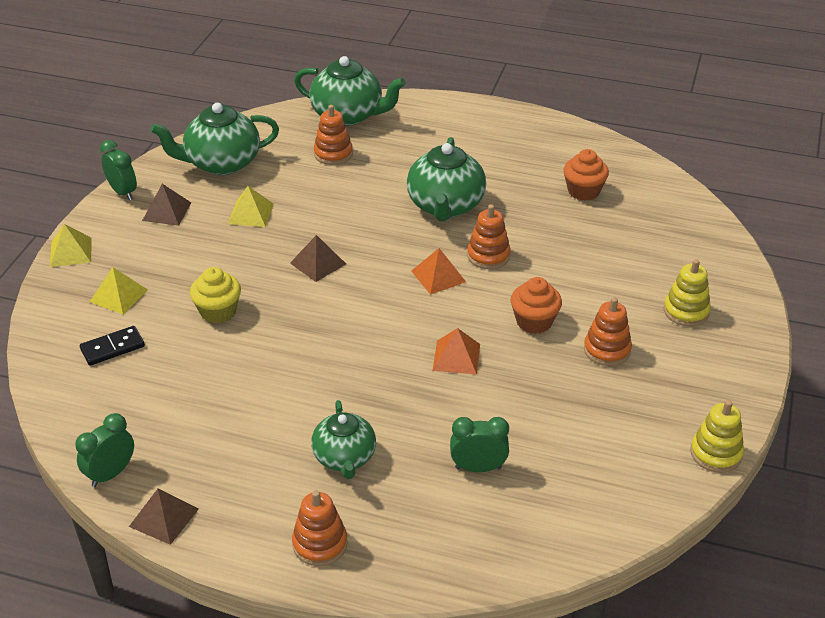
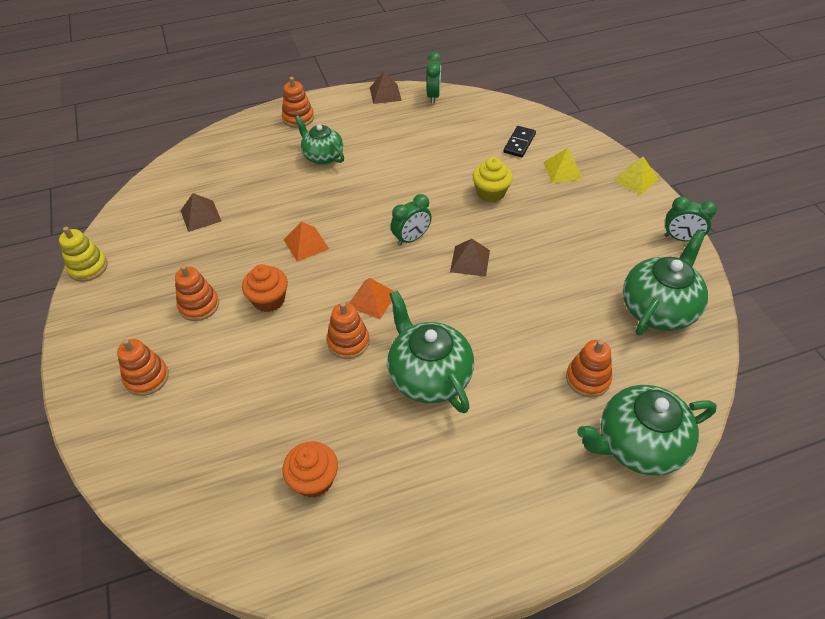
camera: 145 degrees right, 10 degrees up
(166, 211) = (627, 241): brown pyramid -> brown pyramid (200, 215)
(251, 213) = (569, 274): yellow pyramid -> none
(478, 468) = (241, 187): green clock -> green clock (411, 238)
(686, 311) = (147, 377): yellow stacking toy -> orange stacking toy

